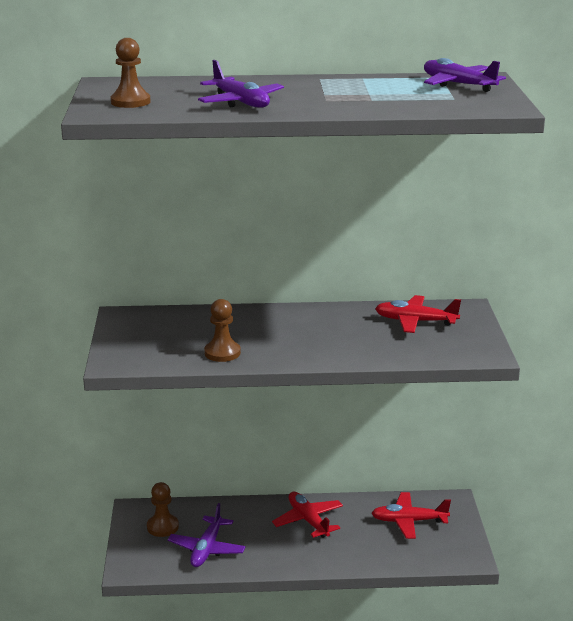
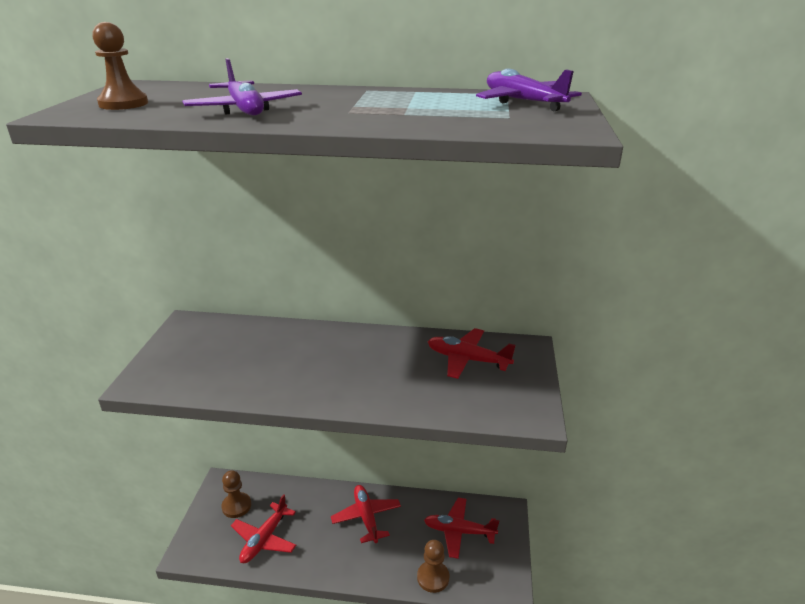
camera: 10 degrees right, 5 degrees up
(207, 549) = (264, 539): purple plane -> red plane
(222, 353) = (252, 381): brown pawn -> brown pawn (433, 577)

